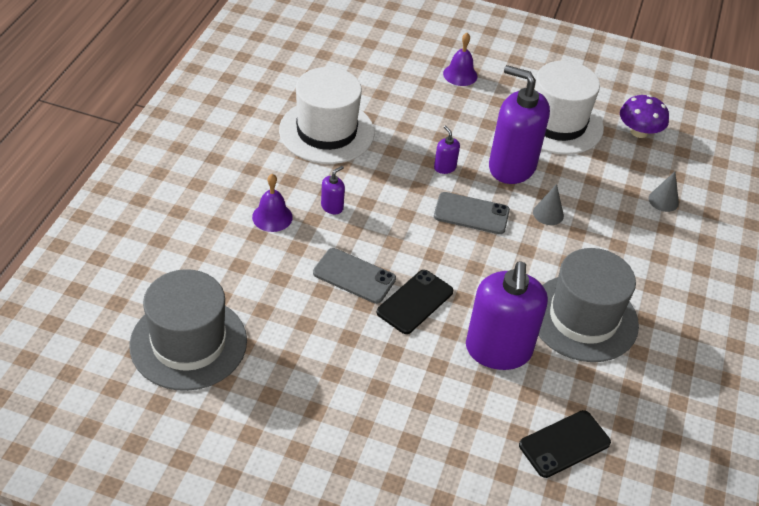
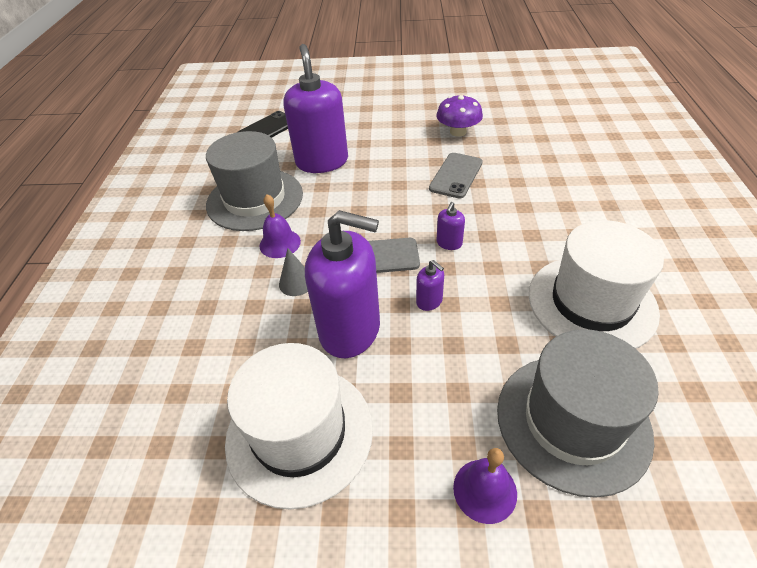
camera: 170 degrees right, 0 degrees up
(188, 343) = (535, 112): grey hat -> grey hat (572, 421)
(272, 217) = (559, 197): purple bell -> purple bell (280, 243)
(332, 207) = (516, 221): purple soap dispenser -> purple soap dispenser (449, 243)
(354, 276) = (456, 175): grey phone -> grey phone turned 75 degrees counterclockwise
(415, 302) = (398, 172): black phone -> none
(639, 132) = (165, 465): purple mushroom -> purple mushroom (458, 132)
(663, 200) = (153, 345): grey cone -> none

